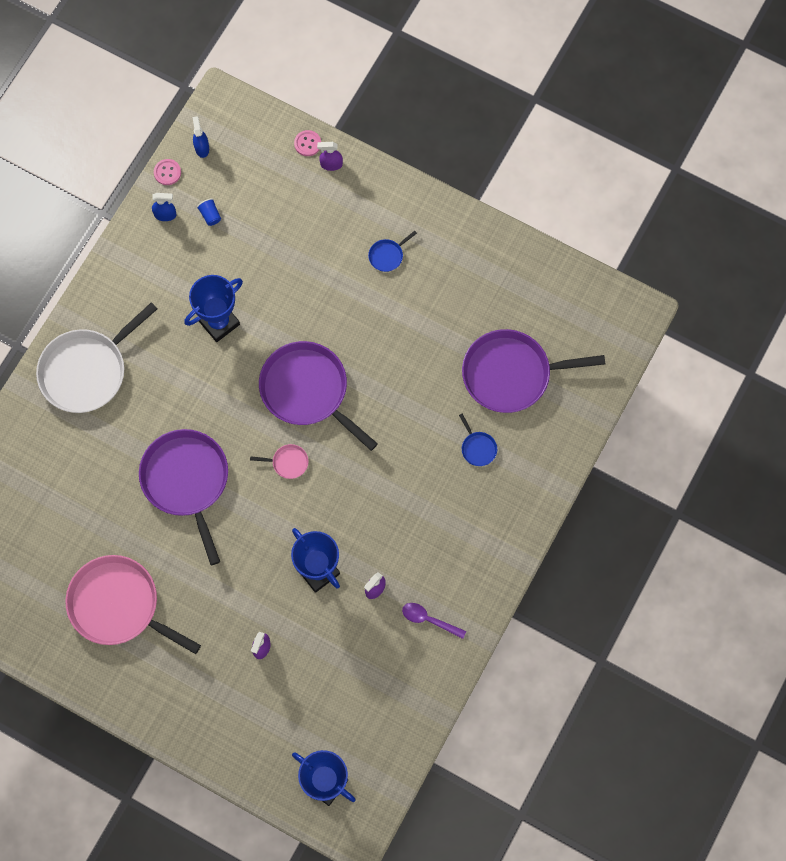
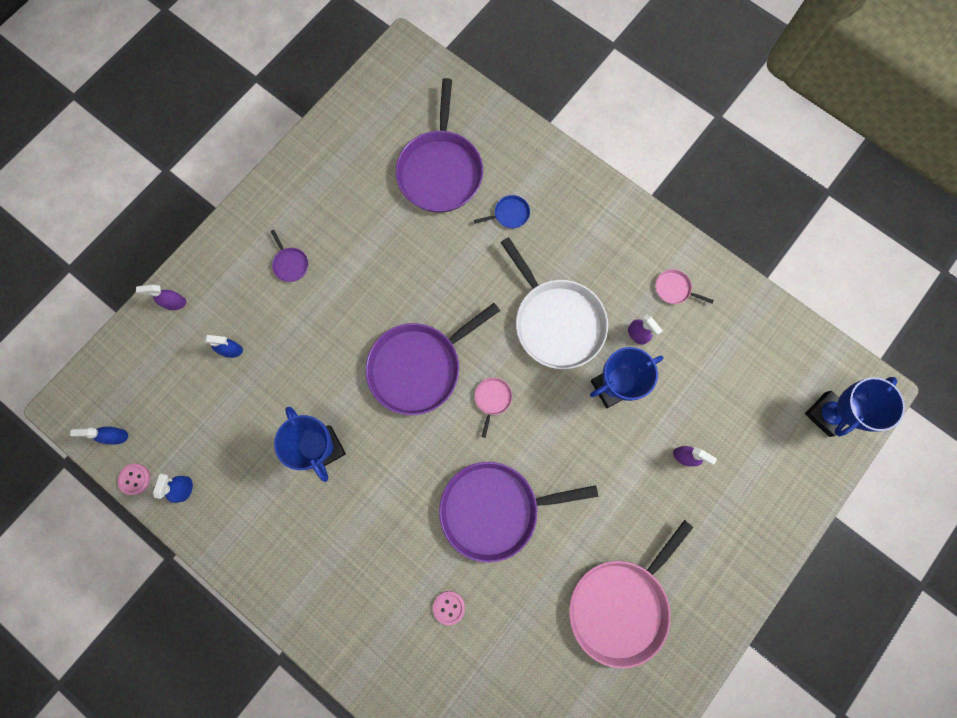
camera: 80 degrees left, 5 degrees up
(87, 370) = (347, 604): white pan -> white pan (556, 321)
(210, 215) = (198, 439): blue cup -> none
(295, 223) = (231, 350): none -> blue spray bottle
(307, 144) = (144, 323): pink button -> pink button (449, 607)
(331, 164) = (175, 303): purple spray bottle -> purple spray bottle turned 75 degrees clockwise
(387, 255) = (290, 264): blue pan -> purple pan
(429, 620) = (674, 289): purple spoon -> pink pan

